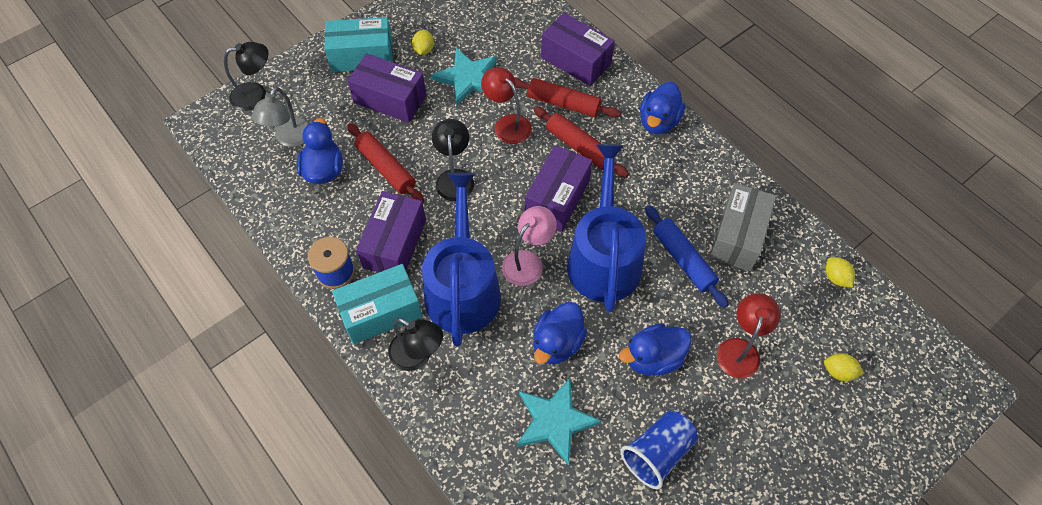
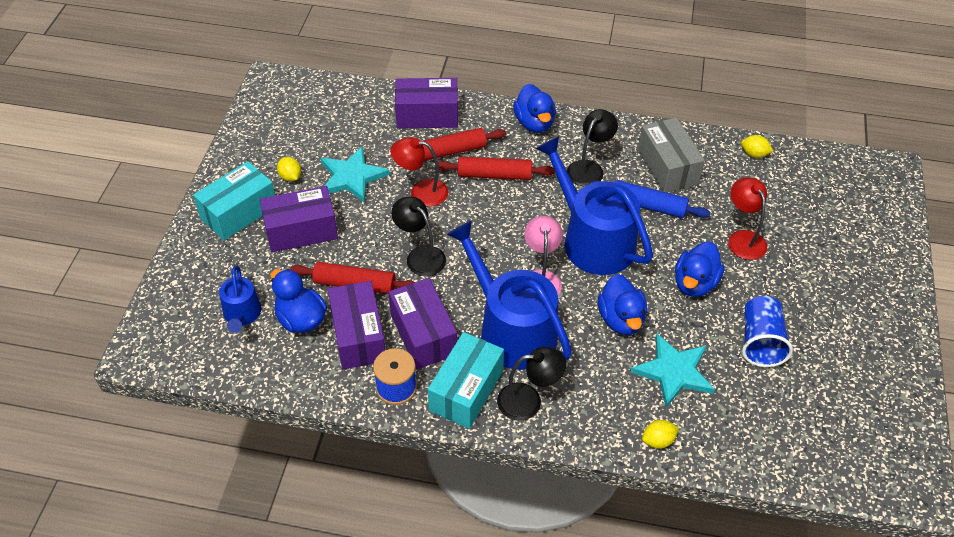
camera: 40 degrees left, 10 degrees down
(256, 95) = (170, 299): black lamp -> black lamp (589, 168)
(290, 138) = (242, 314): grey lamp -> blue watering can
(557, 198) = (516, 220): purple box -> purple box (358, 336)
(838, 372) = (814, 211): yellow lemon -> yellow lemon (658, 440)

